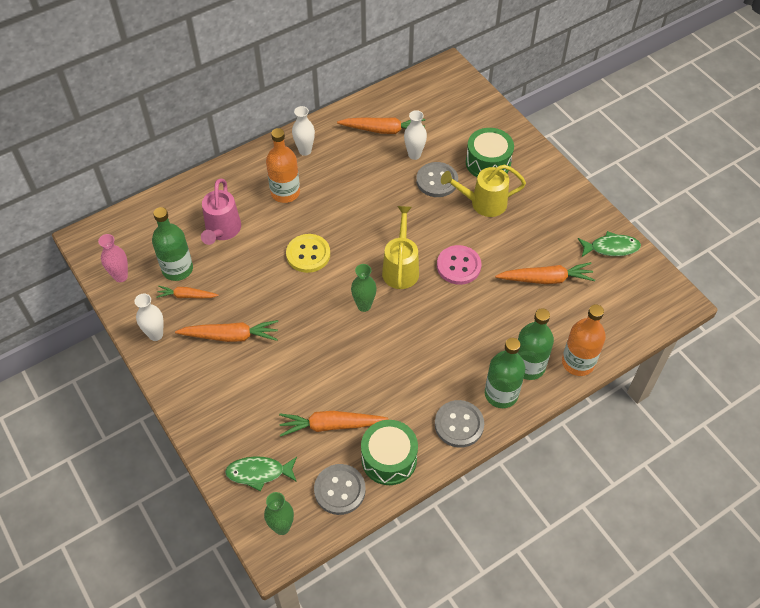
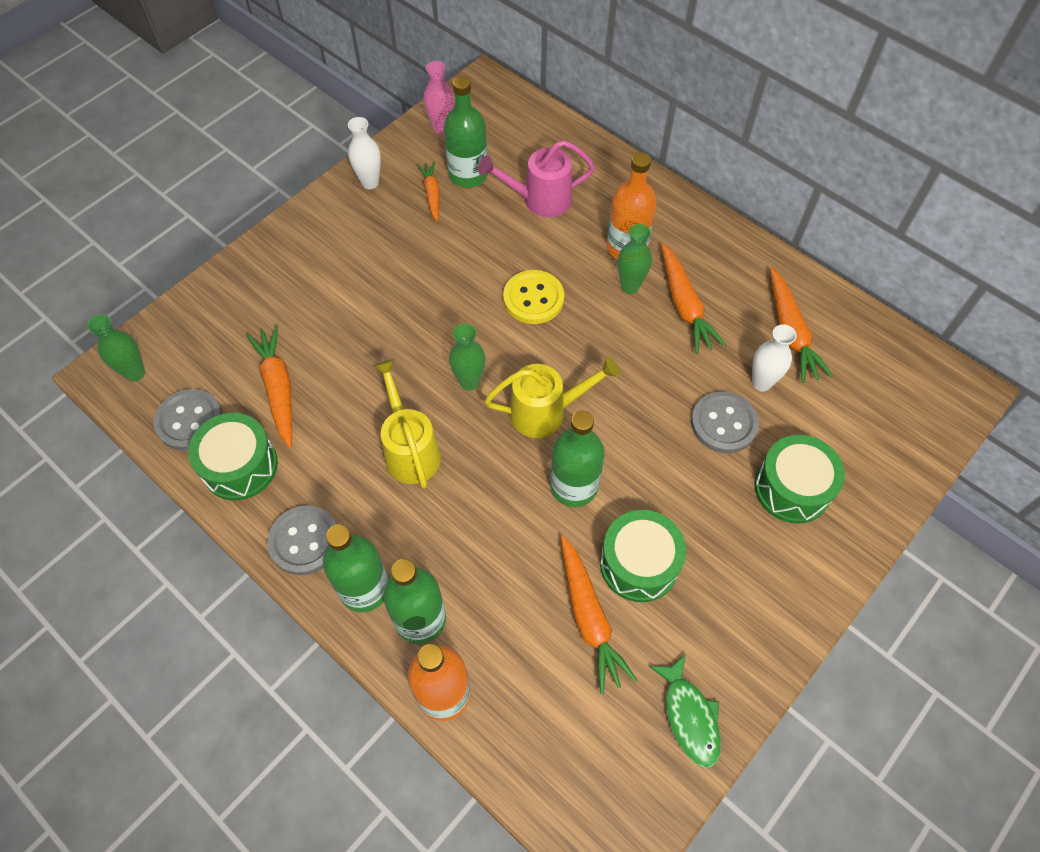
camera: 75 degrees right, 5 degrees up
(230, 336) = (385, 252): orange carrot -> orange carrot (684, 305)
(259, 473) = (203, 331): green fish -> none
(305, 151) = (708, 250): white vase -> none
(318, 199) = (630, 286): none -> green vase
(458, 266) = (574, 486): pink button -> green bottle
(483, 203) = (706, 496): yellow watering can -> yellow watering can (410, 449)
(517, 246) = (639, 564): none -> green drum

